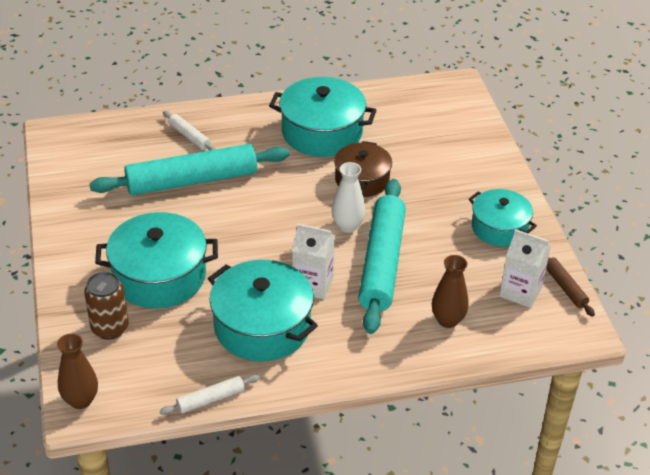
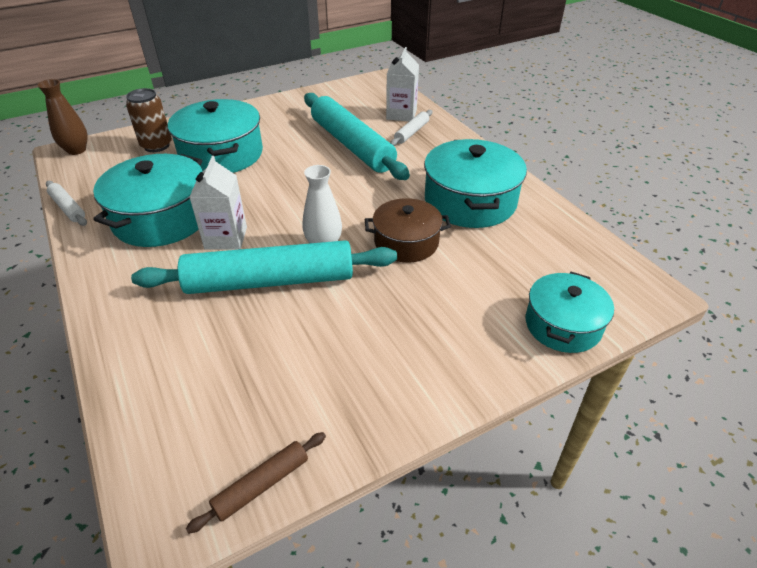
camera: 75 degrees right, 0 degrees up
(447, 320) = (178, 354): brown vase -> none
(499, 228) = (370, 381): turquoise pot -> turquoise pot (562, 325)
(520, 291) = (243, 426): white carton -> white carton (401, 114)

